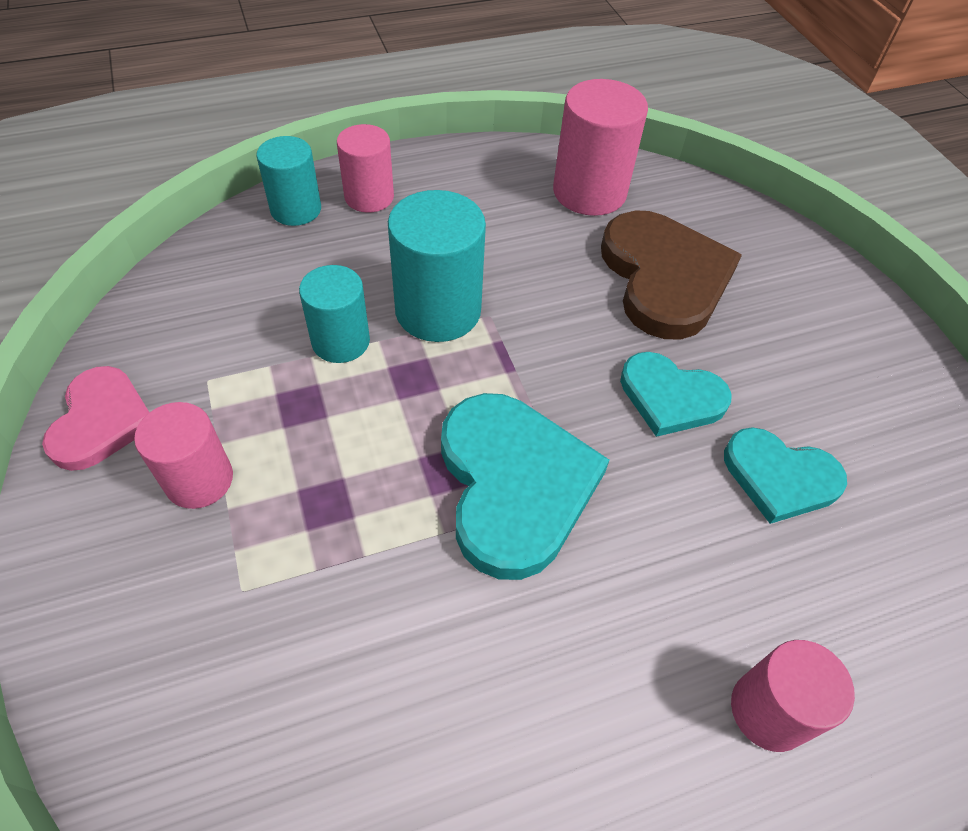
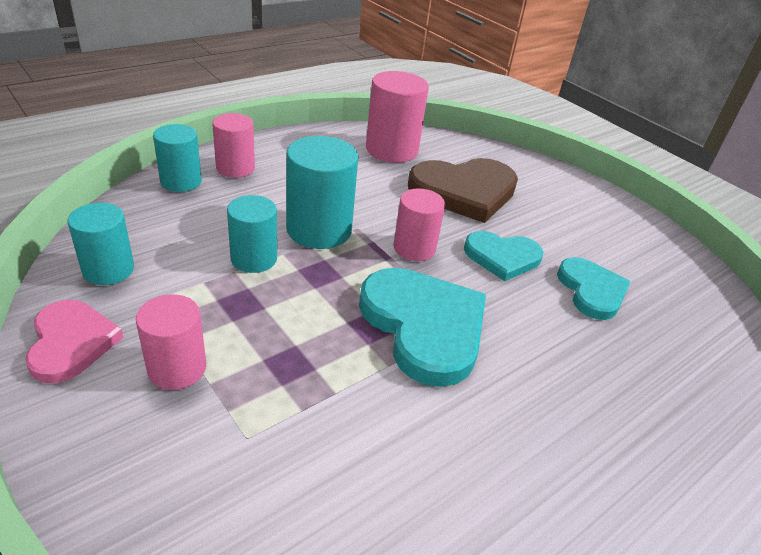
camera: 20 degrees left, 15 degrees down
(171, 328) = (108, 269): none -> turquoise cylinder
(664, 278) = (464, 192): brown heart -> brown heart turned 105 degrees clockwise
(769, 710) = (655, 425): pink cylinder -> pink cylinder (414, 248)
(779, 477) = (591, 291): turquoise heart -> turquoise heart turned 105 degrees counterclockwise

